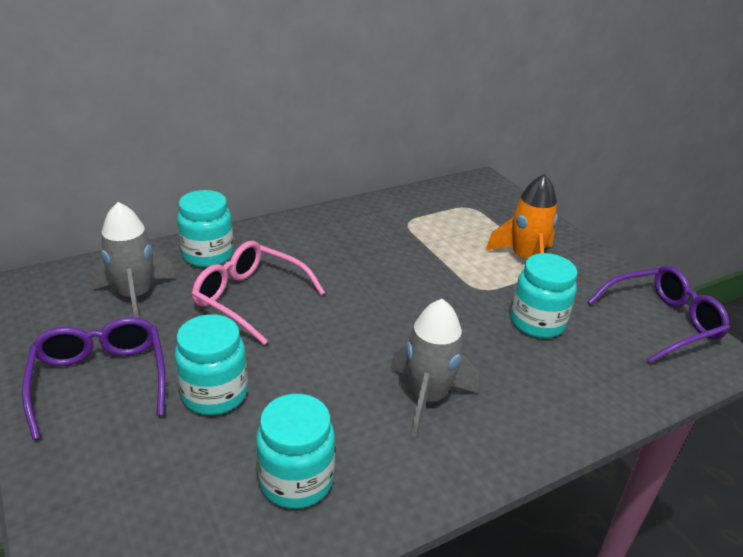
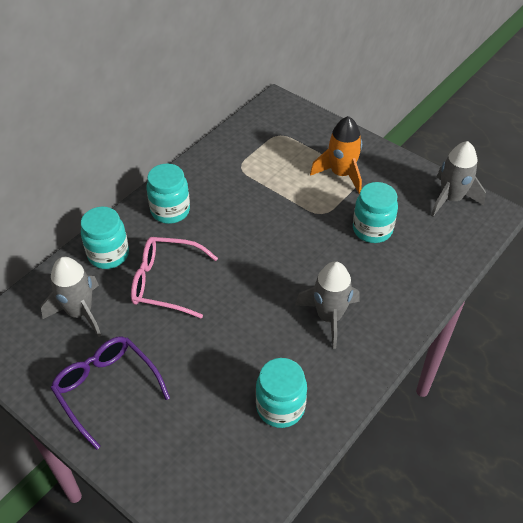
camera: 20 degrees left, 15 degrees up
(215, 394) = (192, 369): turquoise jar -> turquoise jar (170, 211)
(662, 322) = (451, 199): purple glasses -> grey rocket

